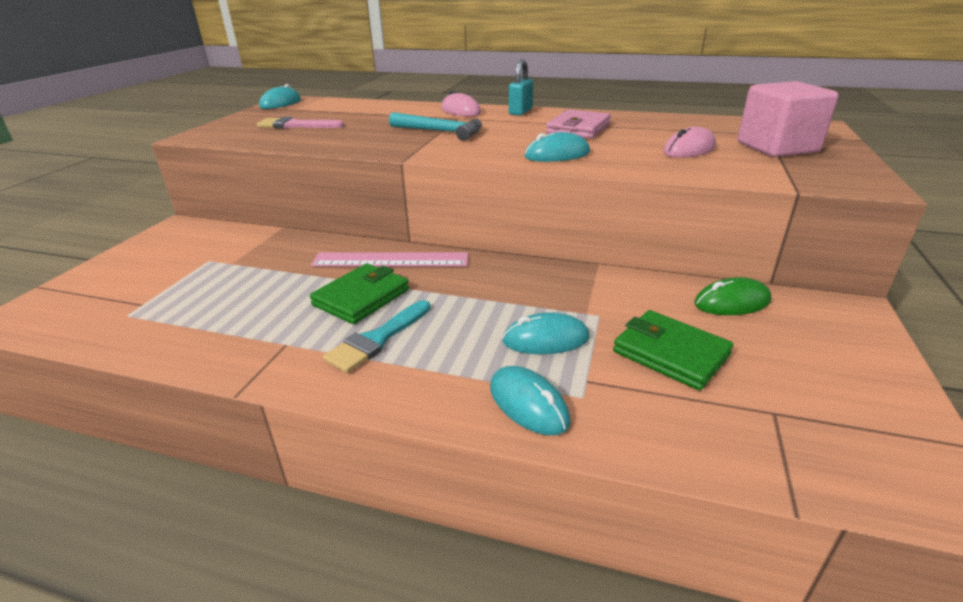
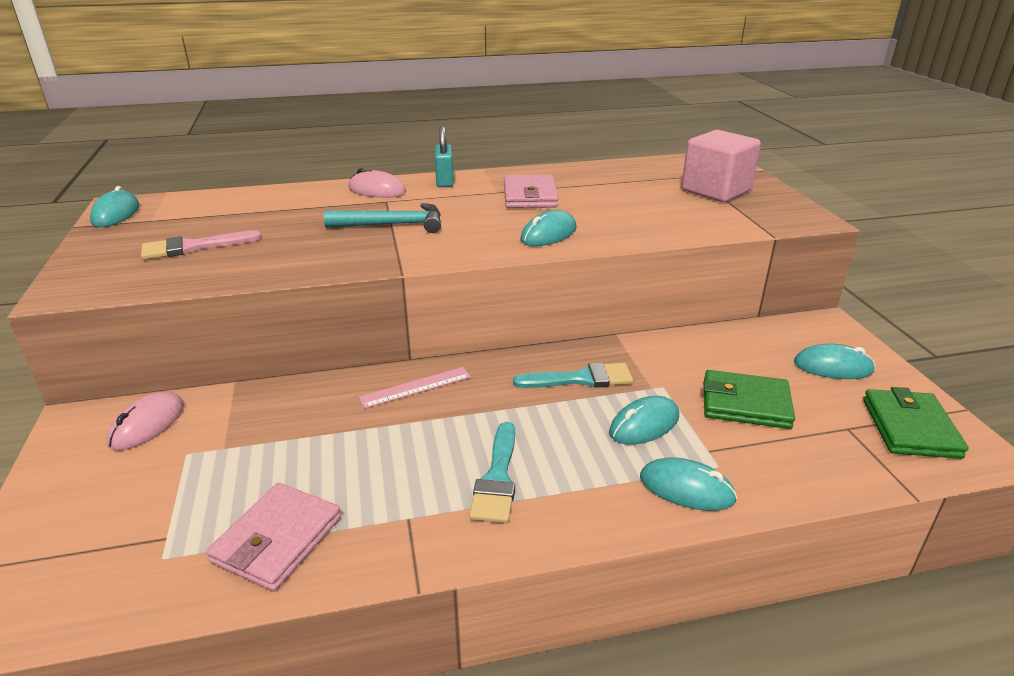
camera: 30 degrees left, 0 degrees up
(194, 328) = (277, 540): none -> pink wallet
(361, 297) = (431, 439): green wallet -> green wallet (910, 428)
(390, 260) = (415, 387): pink ruler -> pink ruler, size x0.63
(527, 289) = (581, 379): none -> turquoise brush
(689, 149) = (653, 205): pink mouse -> pink mouse (147, 424)
(732, 302) = (748, 342): green mouse -> none
(816, 350) = (833, 367): none -> turquoise mouse

